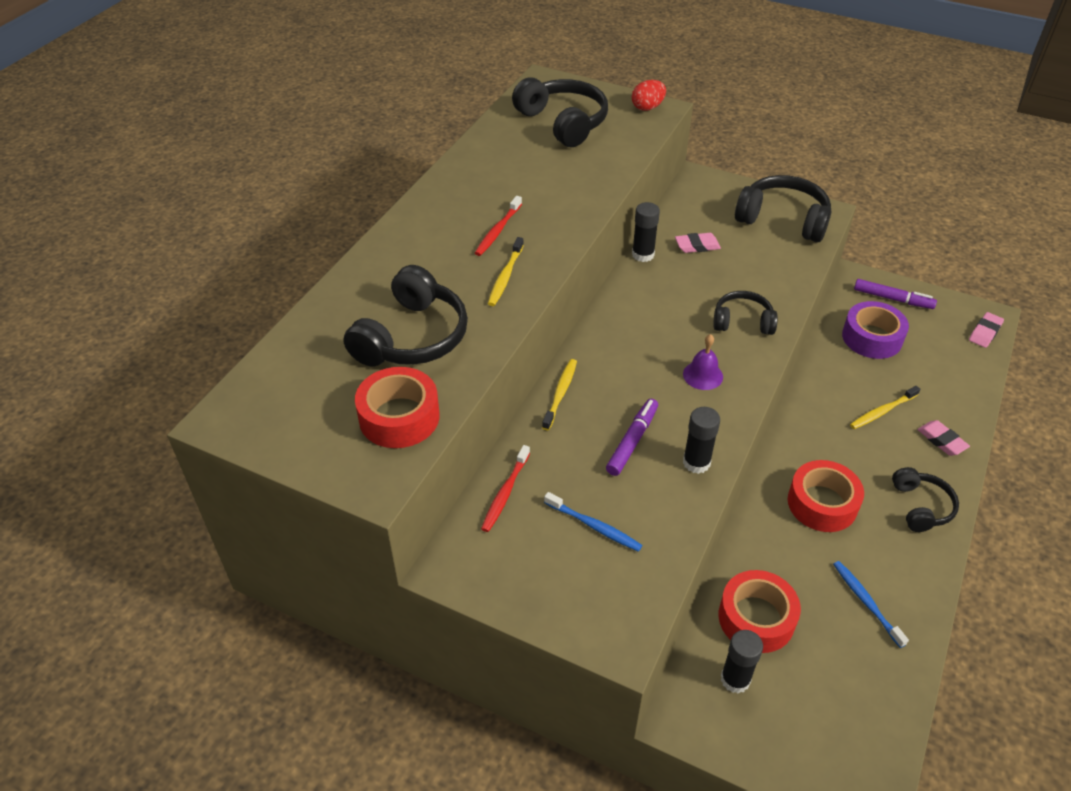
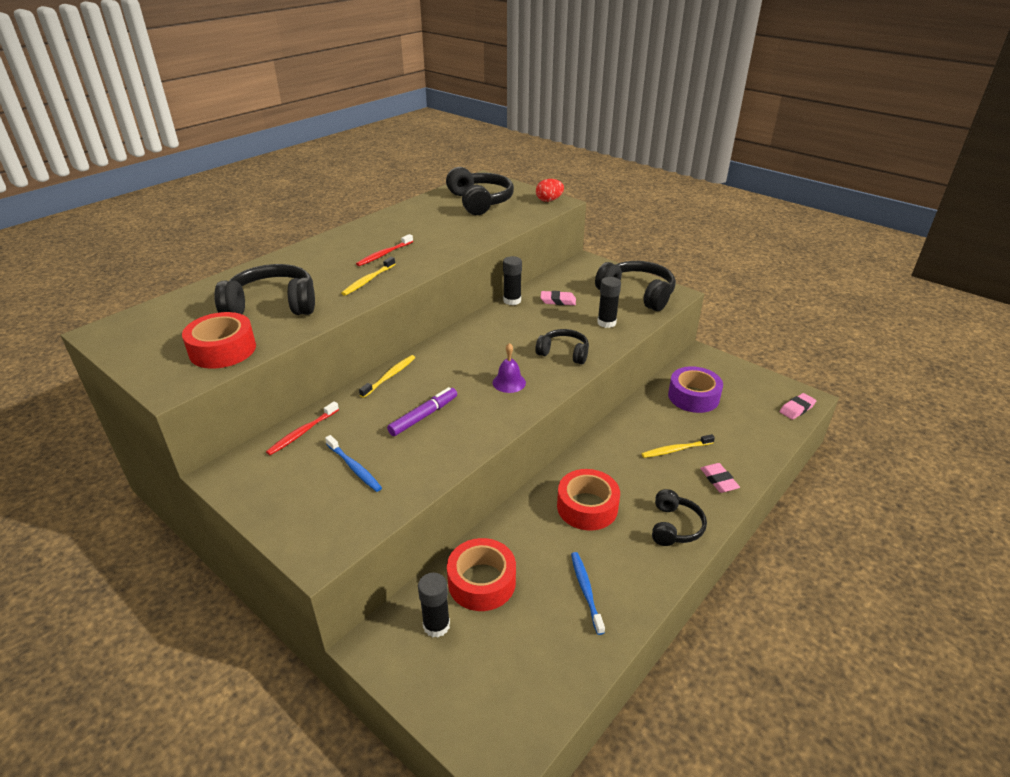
camera: 15 degrees right, 10 degrees down
(412, 337) = (272, 305): black headphones -> black headphones turned 135 degrees counterclockwise
(696, 462) = (465, 439): black glue stick -> black glue stick (606, 323)
(892, 299) = (725, 373): purple marker -> none

